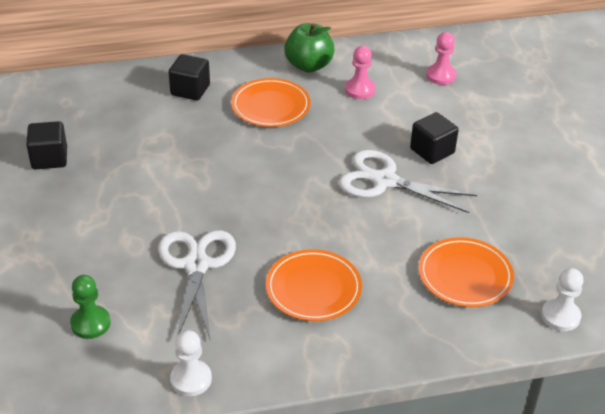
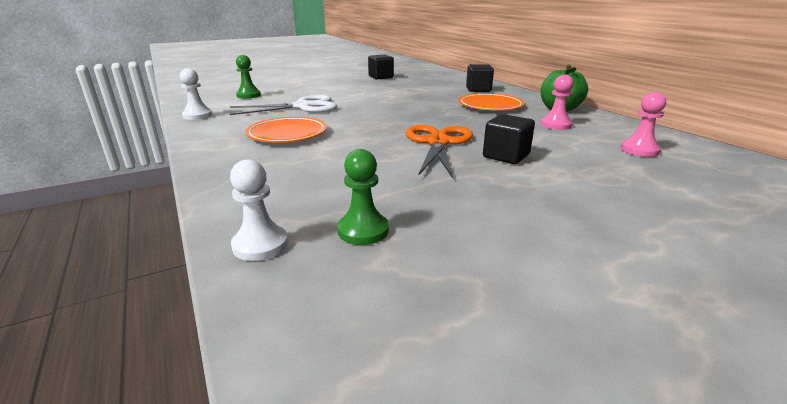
camera: 75 degrees right, 15 degrees down
(384, 181) = (438, 143): white scissors -> orange scissors
(465, 275) = (320, 184): orange plate -> none
(548, 262) = (363, 230): none -> green pawn

